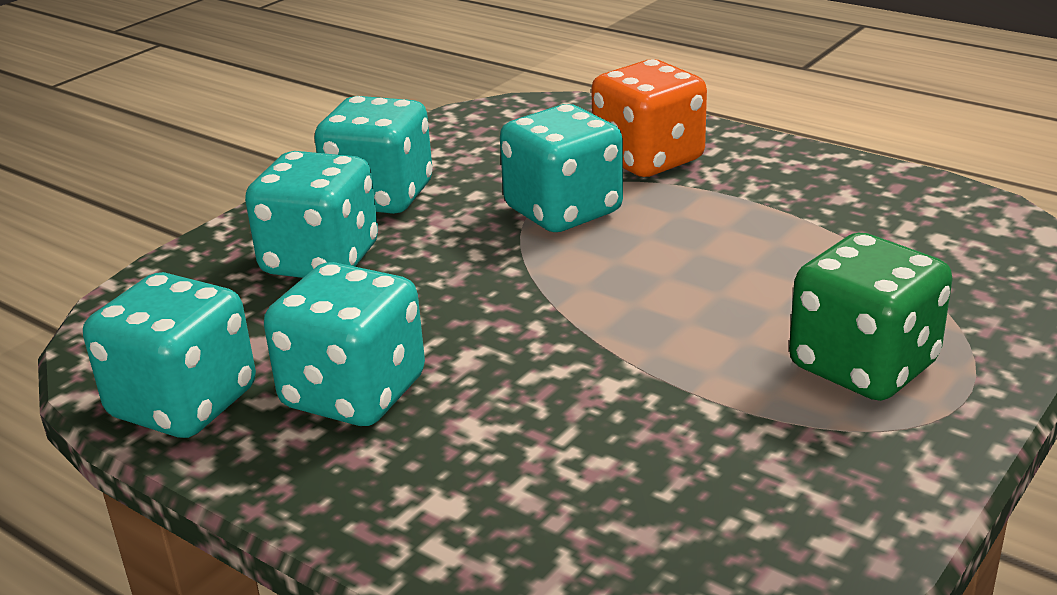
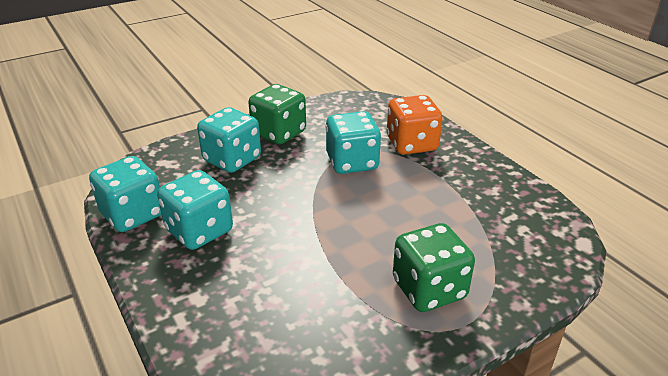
camera: 20 degrees right, 5 degrees up
(380, 196) = (279, 133): turquoise dice -> green dice

